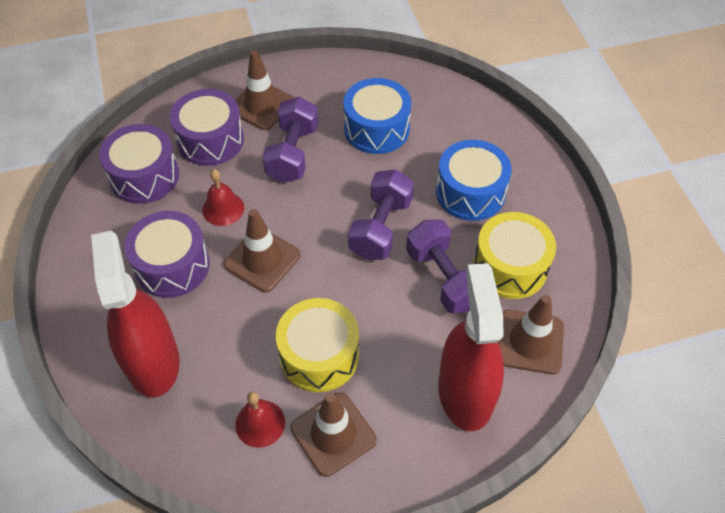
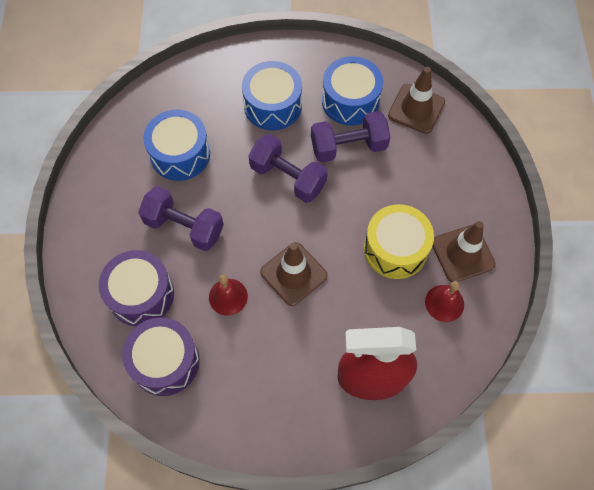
camera: 75 degrees left, 10 degrees up
(172, 265) = (278, 349): purple drum -> none
(261, 105) = (114, 242): brown traffic cone -> none
(465, 393) = (447, 160): red spray bottle -> none
(510, 267) = (350, 101): yellow drum -> blue drum

